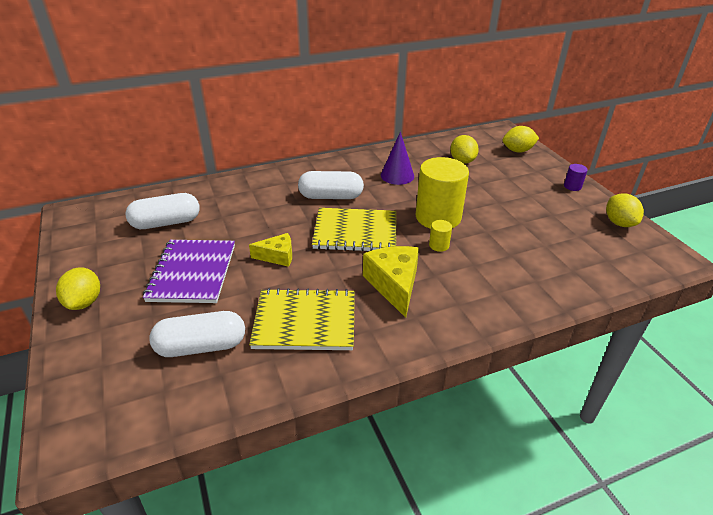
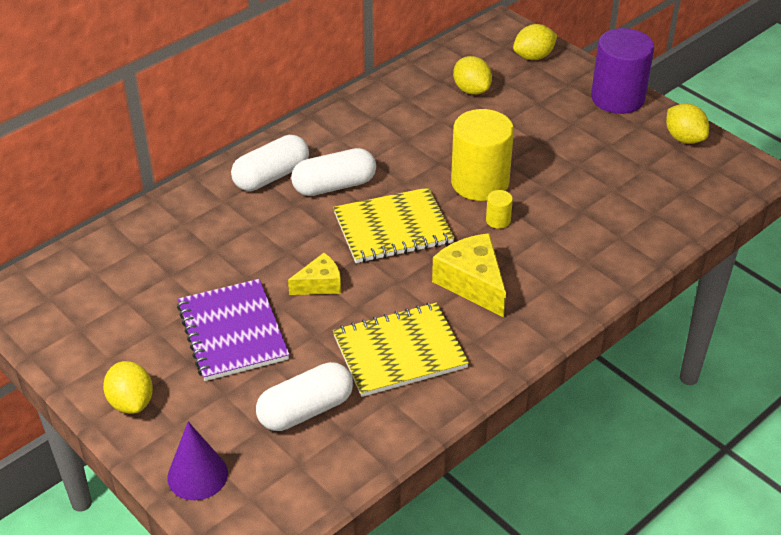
camera: 20 degrees left, 5 degrees up
(166, 223) = (148, 277): white capsule -> white capsule (271, 176)
(397, 175) = (400, 133): purple cone -> purple cone (197, 475)
(572, 186) = (617, 98): purple cylinder -> purple cylinder, size x2.41

